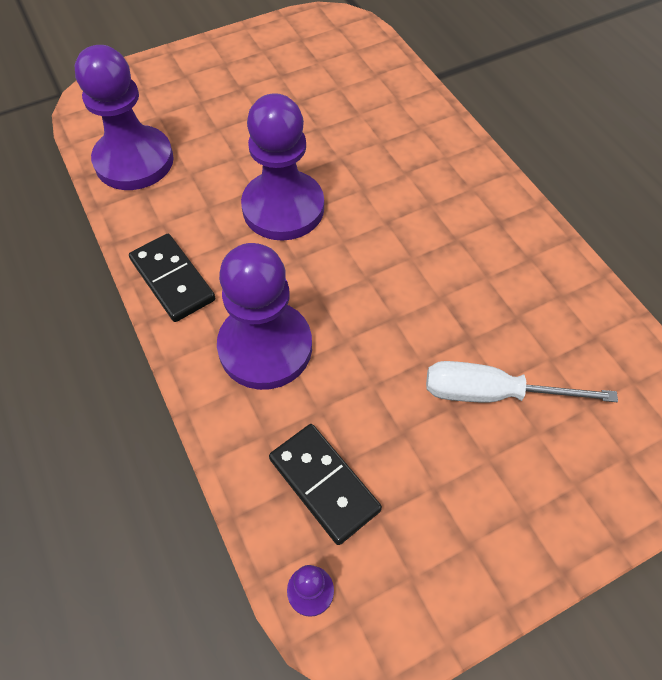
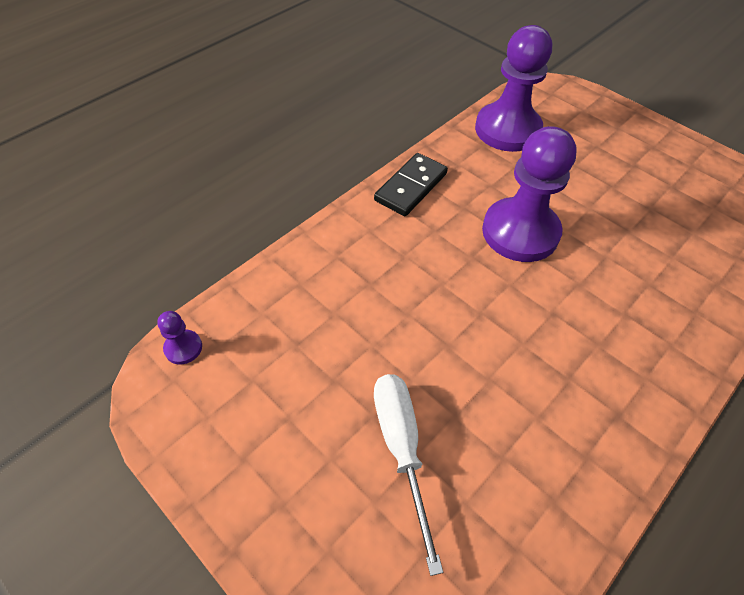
camera: 70 degrees right, 5 degrees down
(265, 347) = (376, 261): purple pawn -> none
(324, 484) = (270, 333): black domino -> none

